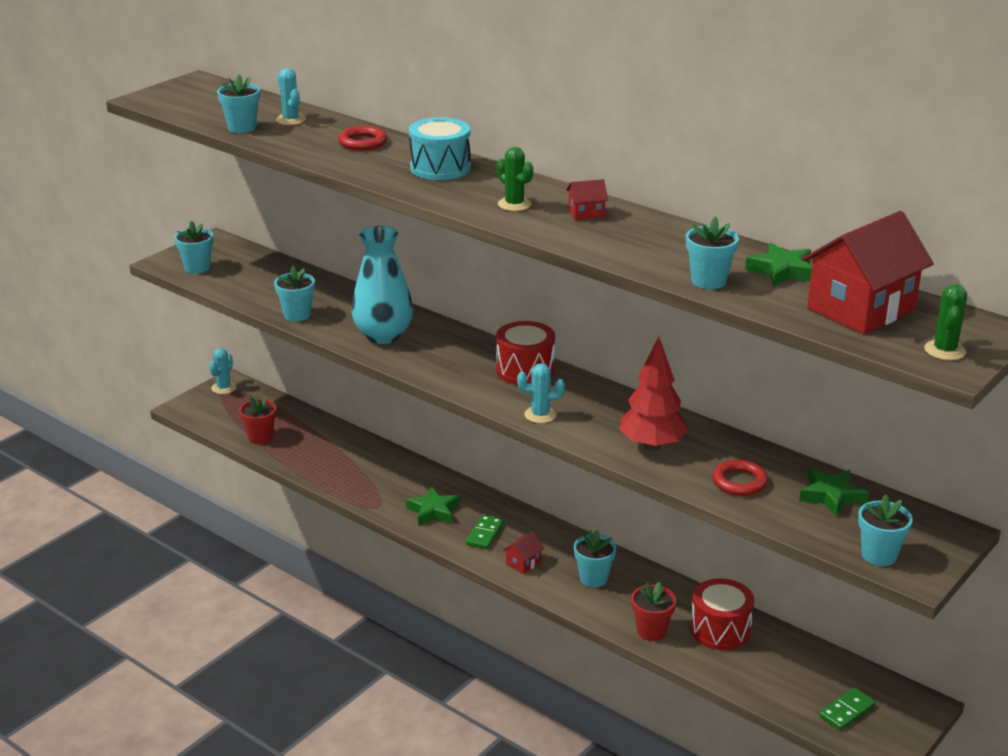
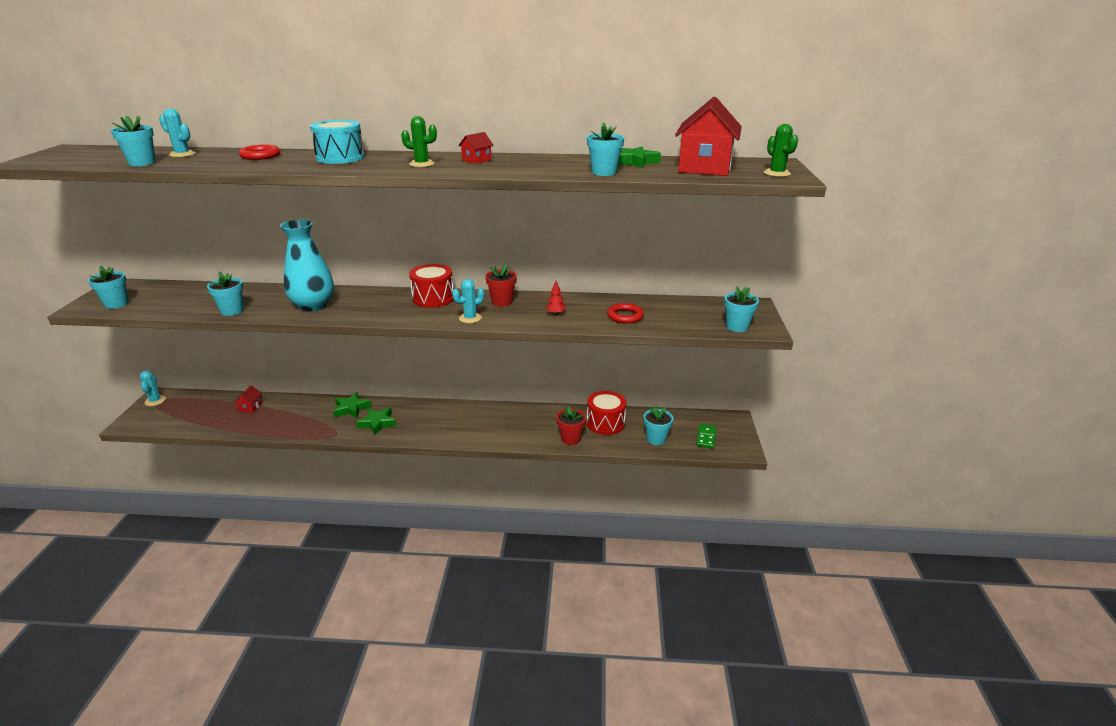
camera: 35 degrees left, 0 degrees up
(260, 437) = (210, 422): red flower pot -> red flower pot (502, 302)
(484, 534) = (423, 424): green domino -> none
(523, 563) = (462, 431): red house -> red house (250, 407)
(593, 578) = (511, 424): turquoise flower pot -> turquoise flower pot (656, 439)
(652, 446) = (555, 314): red tree -> red tree, size x0.43
(831, 496) = (678, 308): green star -> green star (351, 408)

